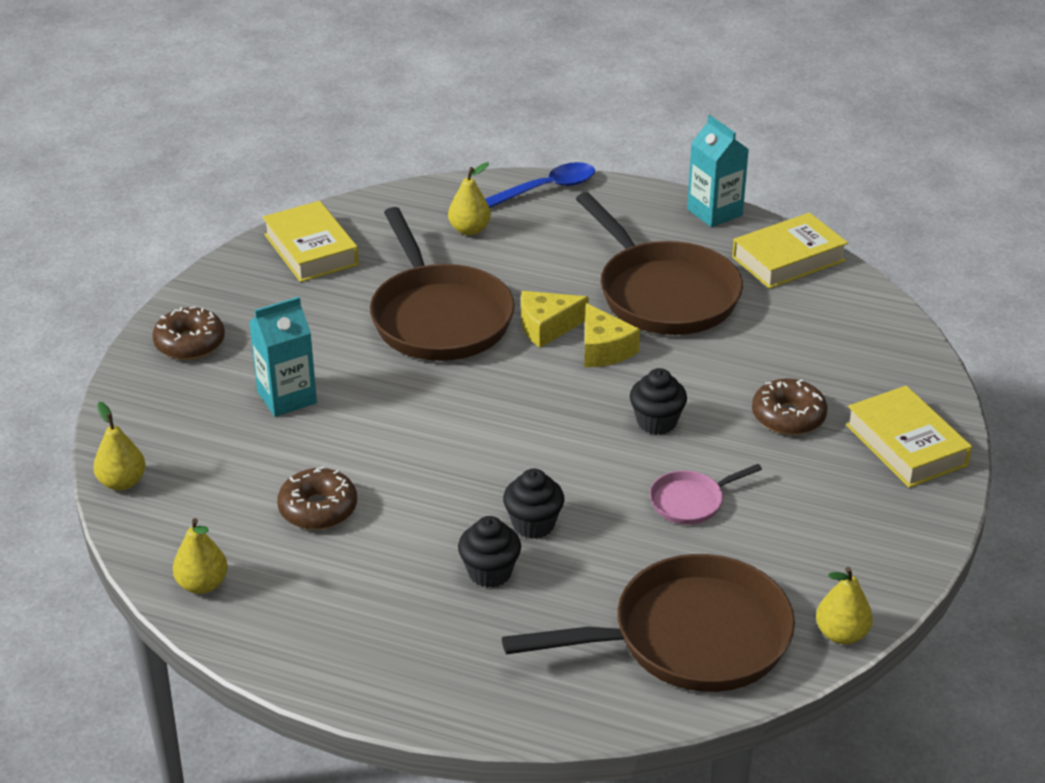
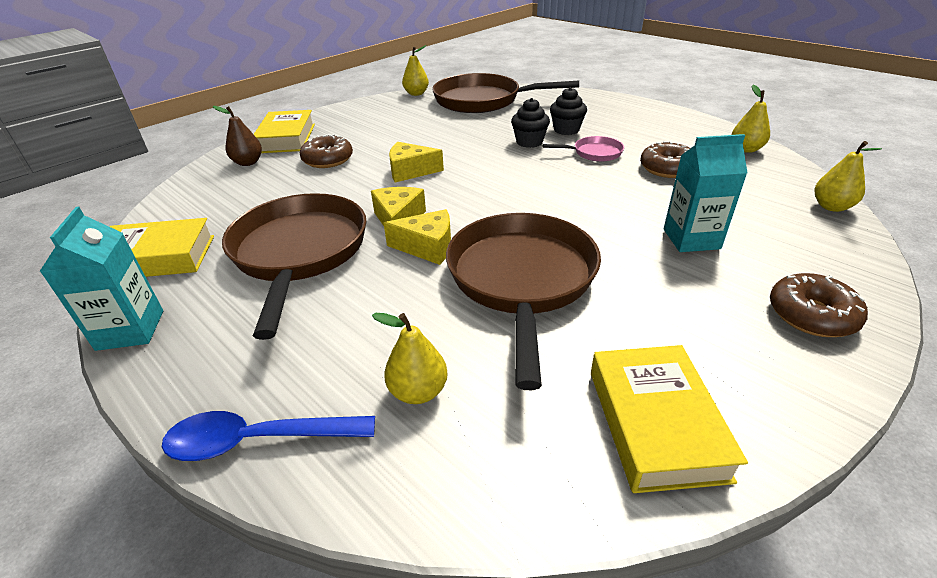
camera: 155 degrees left, 0 degrees up
(656, 422) = (410, 171): black cupcake -> yellow cheese
(691, 501) = (431, 137): pink pan -> pink pan (594, 153)
(887, 386) = (248, 162): none -> brown pear

